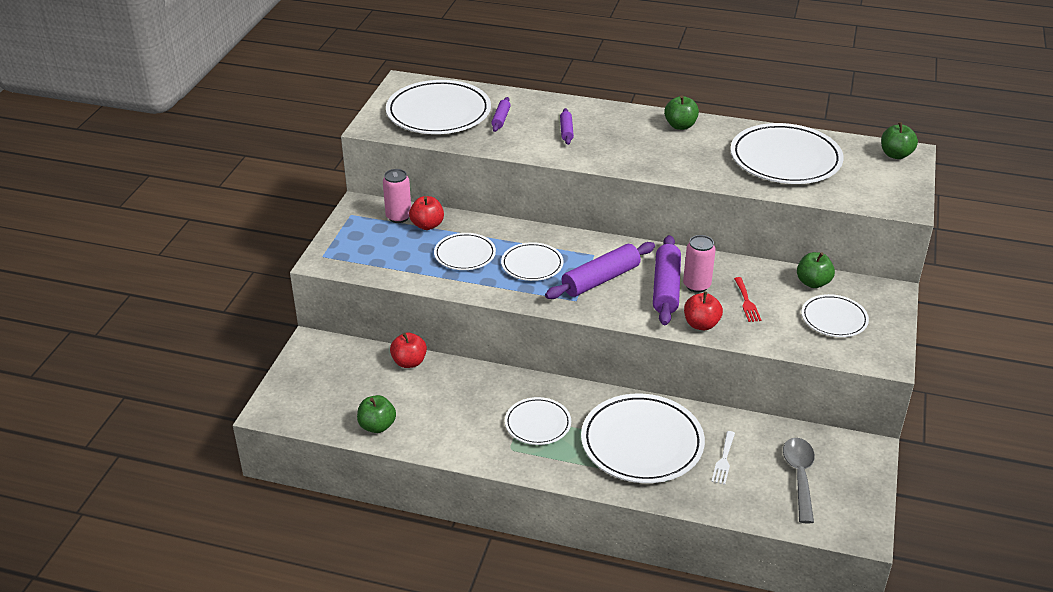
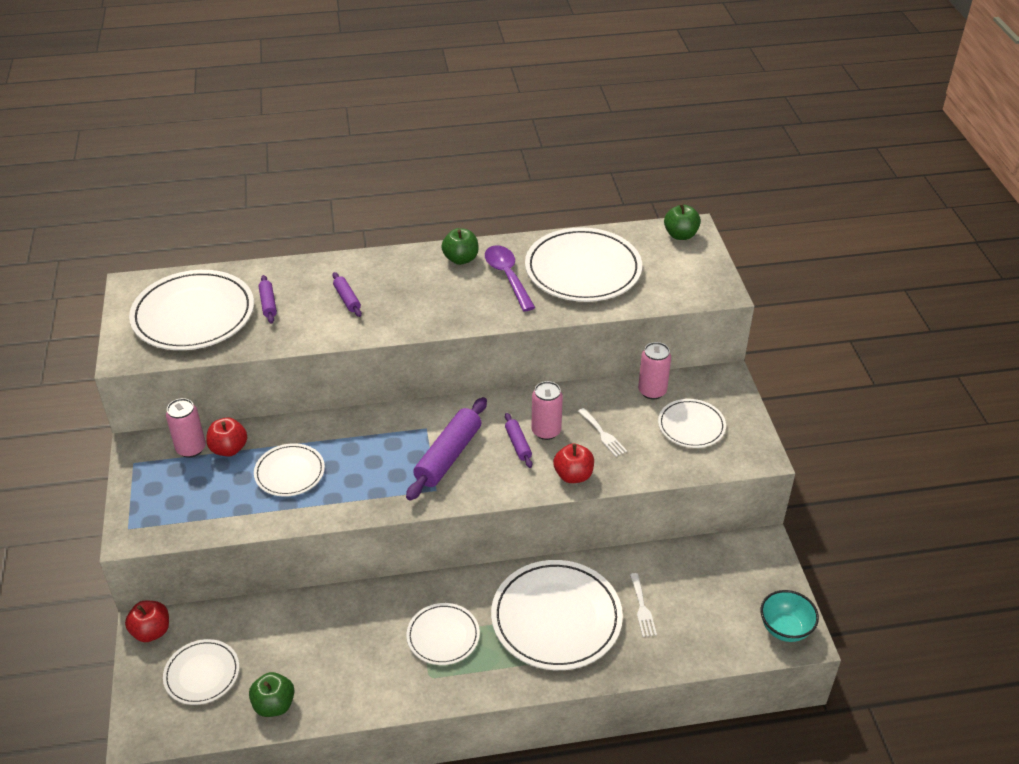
camera: 25 degrees left, 5 degrees up
(409, 362) = (270, 612): red apple -> red apple (151, 631)
(532, 264) = (368, 461): white plate -> white plate (202, 674)
(666, 288) = (518, 444): purple rolling pin -> purple rolling pin, size x0.51
(713, 148) = (507, 276): none -> purple spoon
(747, 302) = (603, 434): red fork -> white fork
(799, 476) = (718, 599): grey spoon -> none
(813, 282) = (652, 391): green apple -> pink can
(850, 520) = (785, 629): none -> turquoise bowl

